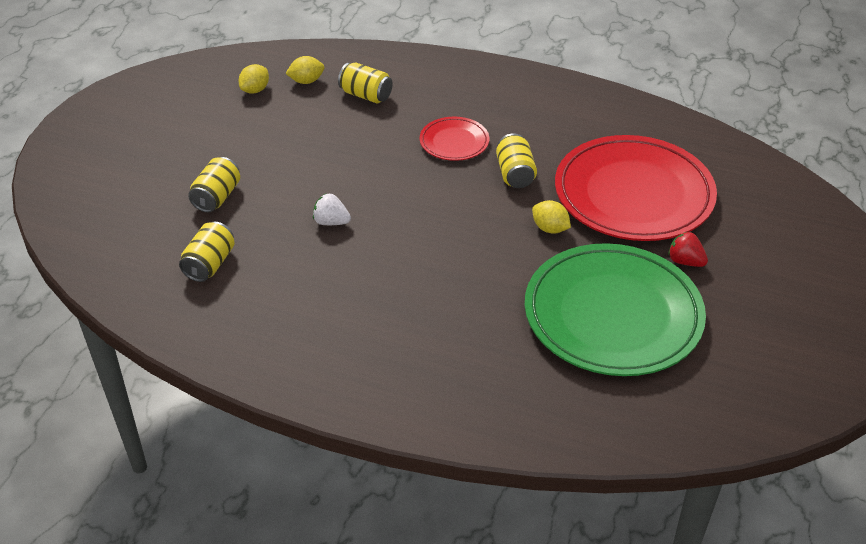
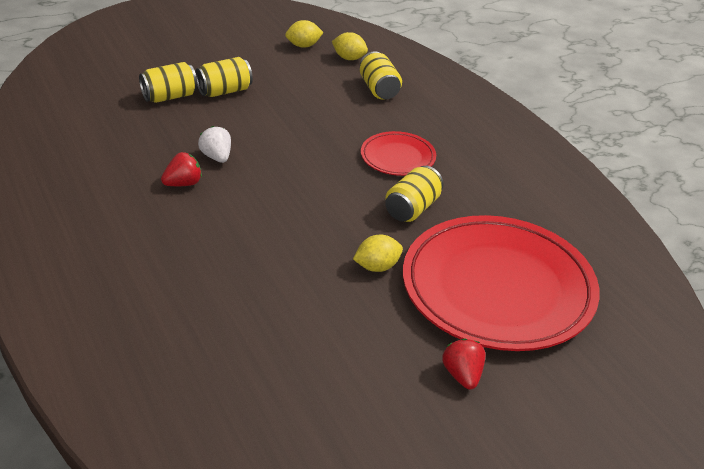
camera: 40 degrees right, 5 degrees down
(210, 264) = (97, 134): yellow can -> yellow can (224, 91)
(339, 258) = (183, 184): none -> red strawberry
(550, 228) = (377, 267): yellow lemon -> yellow lemon turned 75 degrees clockwise
(612, 315) = (324, 370): green plate -> none

